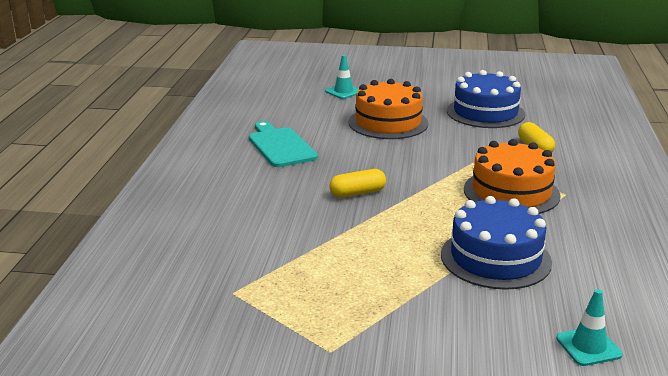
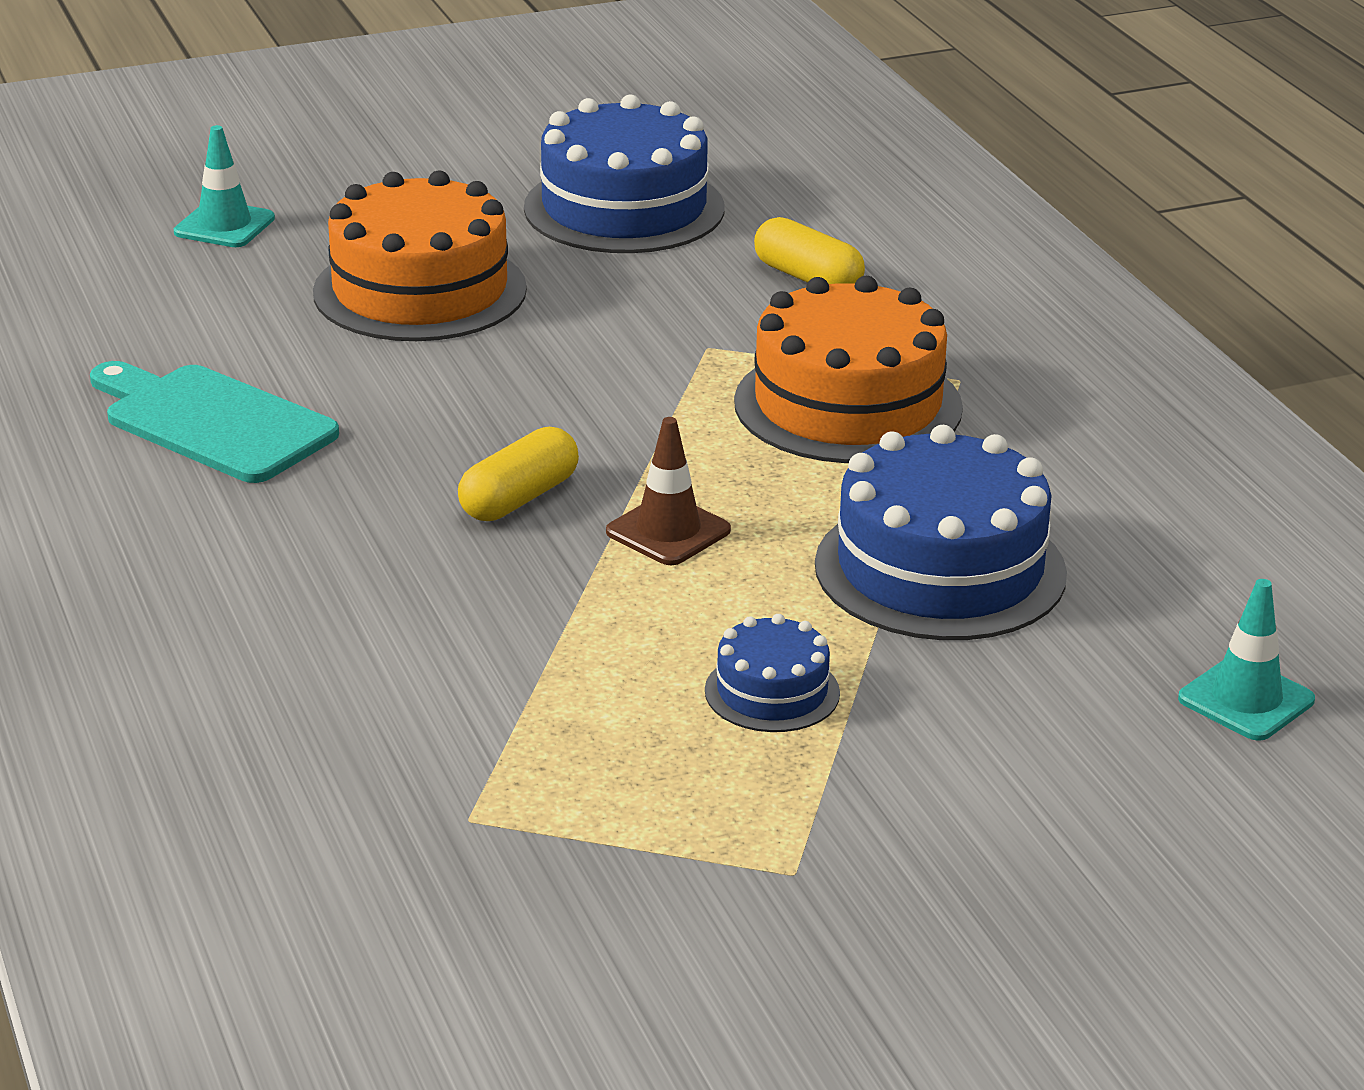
camera: 30 degrees left, 5 degrees up
(386, 283) = (772, 692): none -> blue cake
(400, 217) = (668, 531): none -> brown traffic cone

